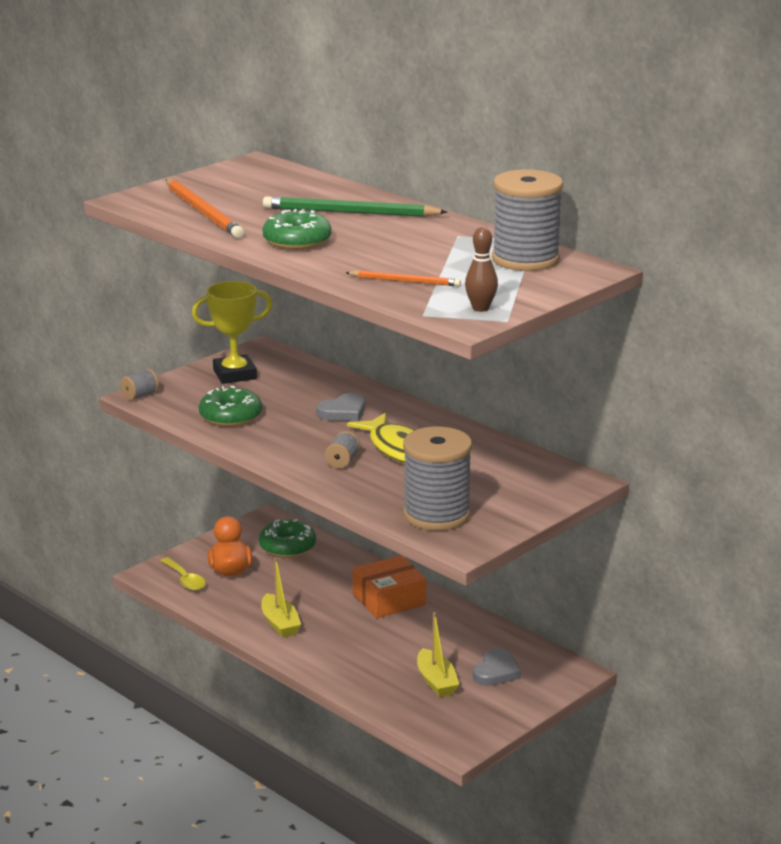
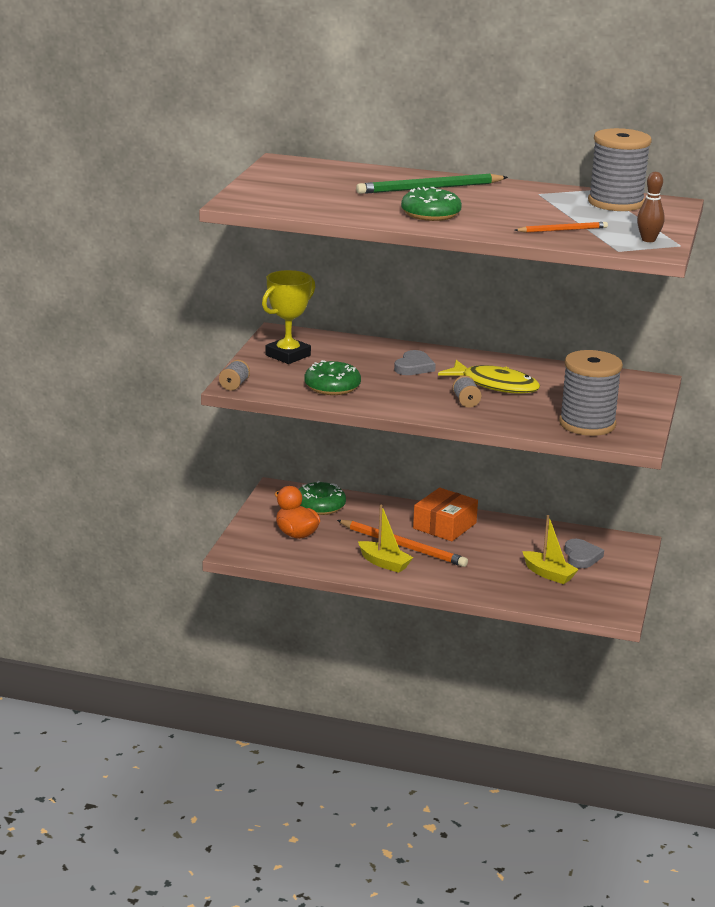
camera: 30 degrees left, 0 degrees up
(185, 580) = (268, 550): yellow spoon -> none
(203, 212) = (316, 203): orange pencil -> orange pencil (403, 546)

